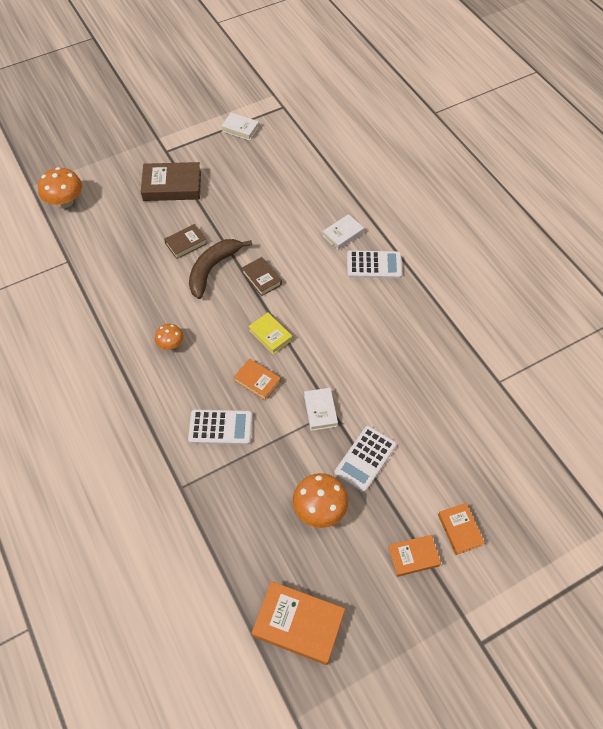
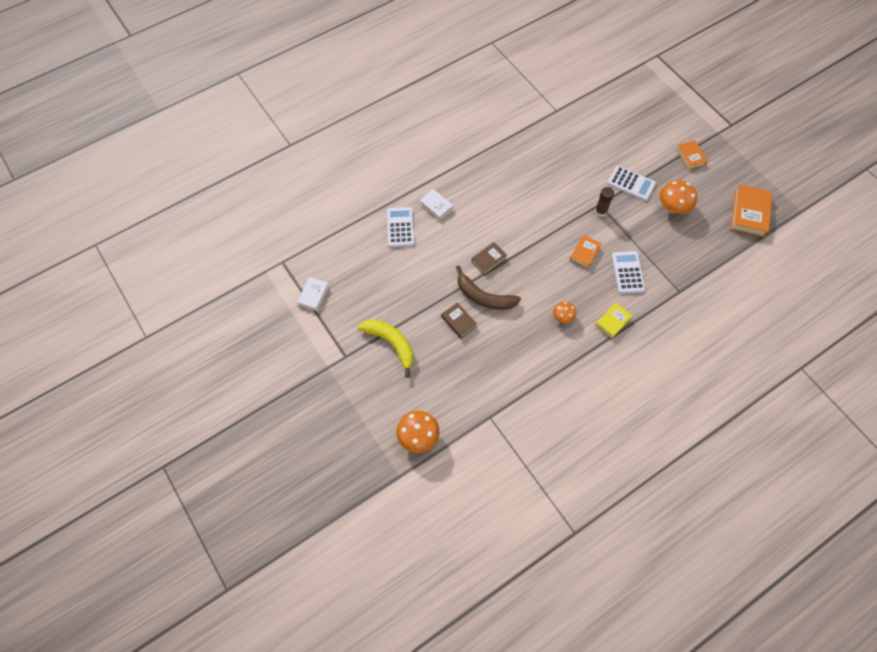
camera: 95 degrees left, 5 degrees up
(172, 186) = (391, 344): brown book -> yellow banana
(270, 335) = (542, 248): yellow book -> yellow book (613, 322)
(320, 411) = (600, 211): white book -> brown glue stick
(374, 265) = (465, 184): white calculator -> white calculator (400, 227)
(459, 530) = (667, 133): orange book -> none

